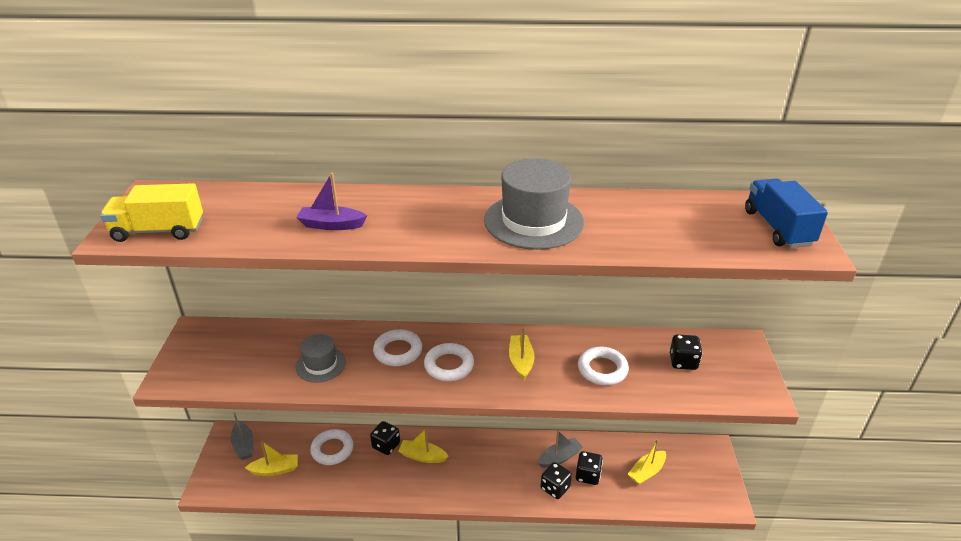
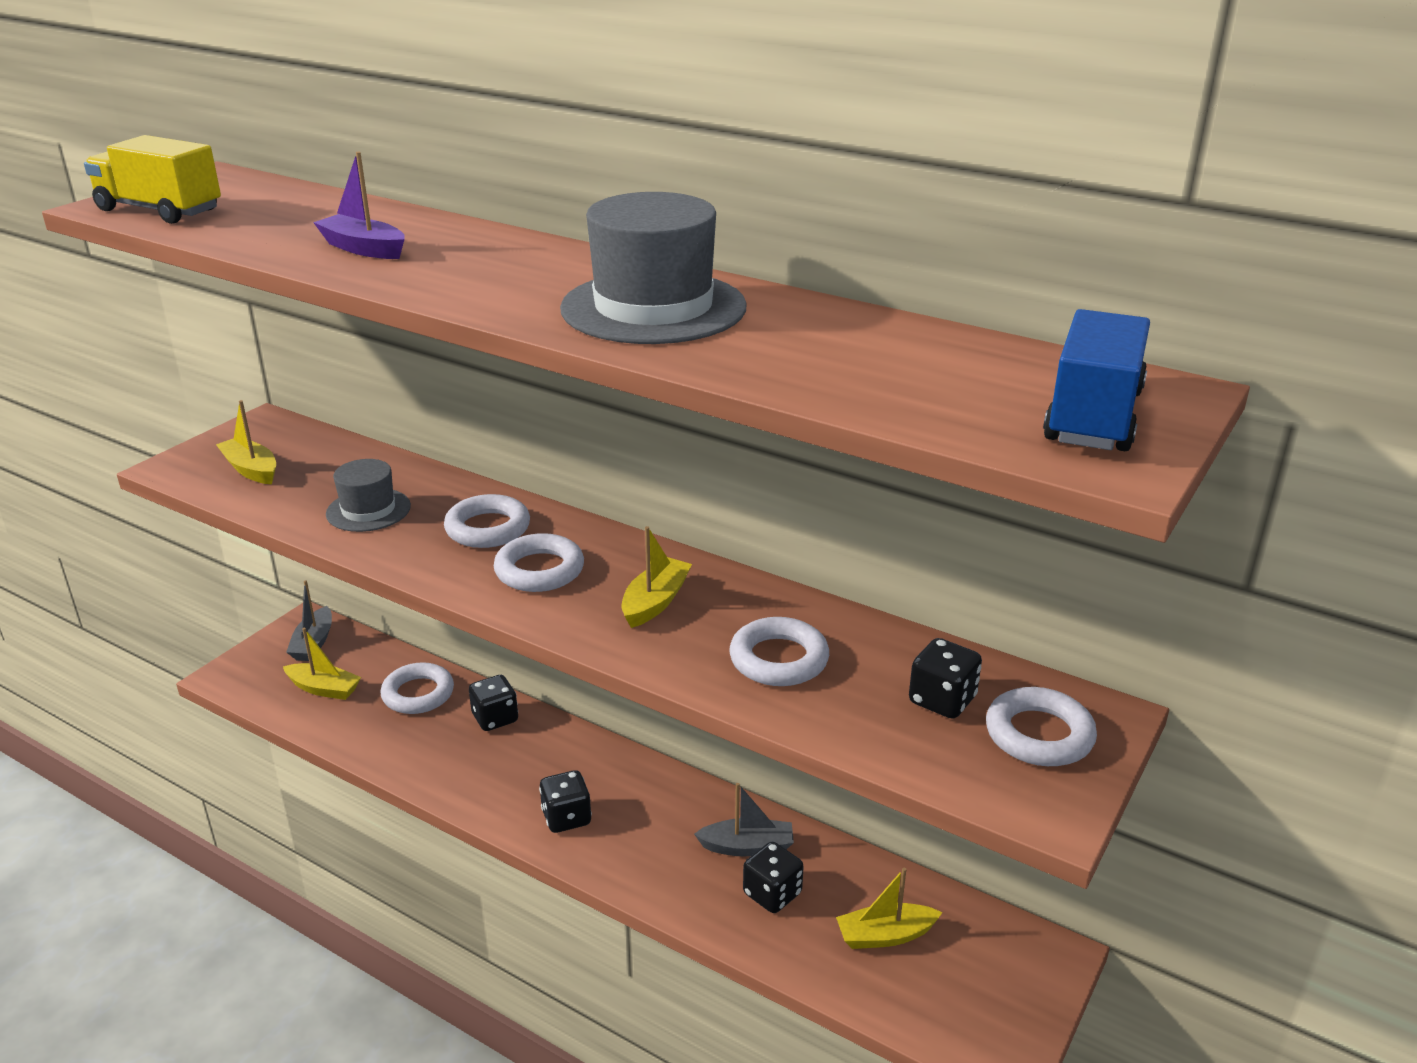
camera: 30 degrees right, 5 degrees down
(422, 456) = (533, 754): yellow boat -> yellow boat (251, 470)
(555, 488) = (699, 887): black dice -> black dice (566, 818)
(731, 362) = (1039, 734): none -> white ring

